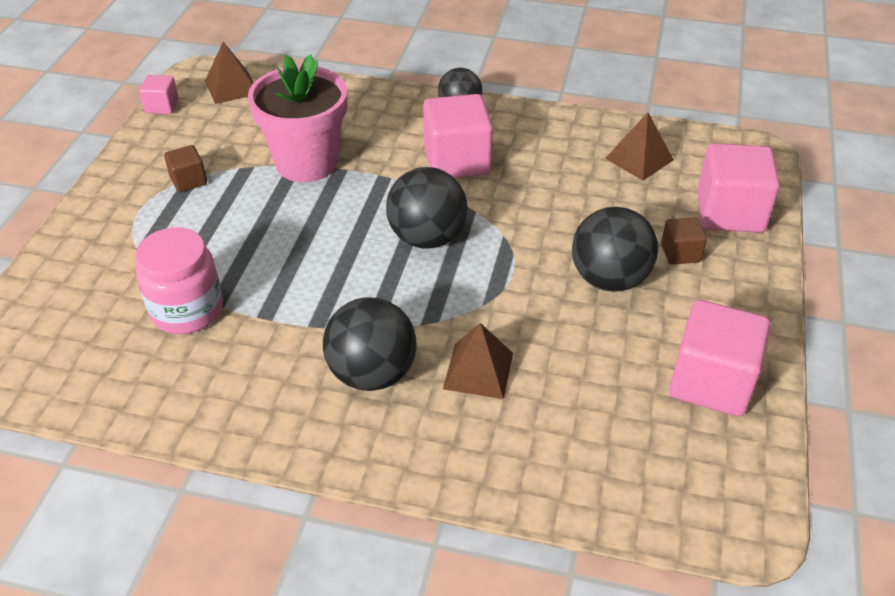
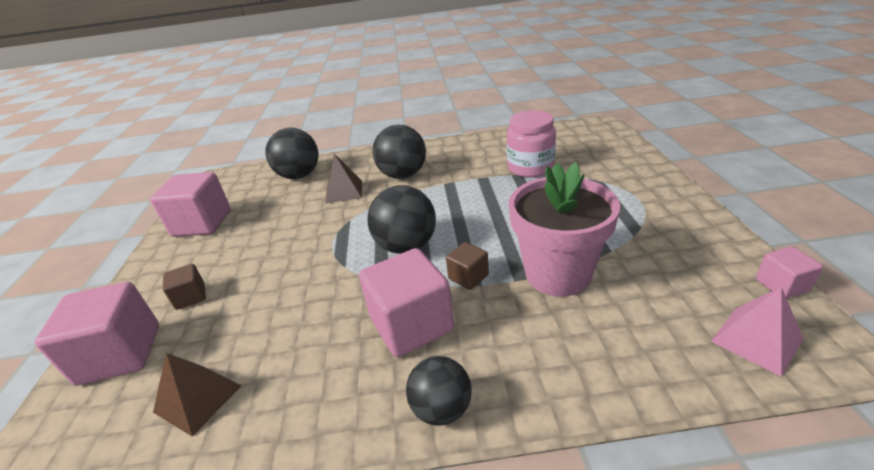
camera: 165 degrees right, 10 degrees down
(188, 180) = (636, 228): brown cube -> brown cube (468, 277)
(231, 87) = (756, 340): brown pyramid -> pink pyramid
(609, 279) = (257, 260): black ball -> black ball (299, 175)

